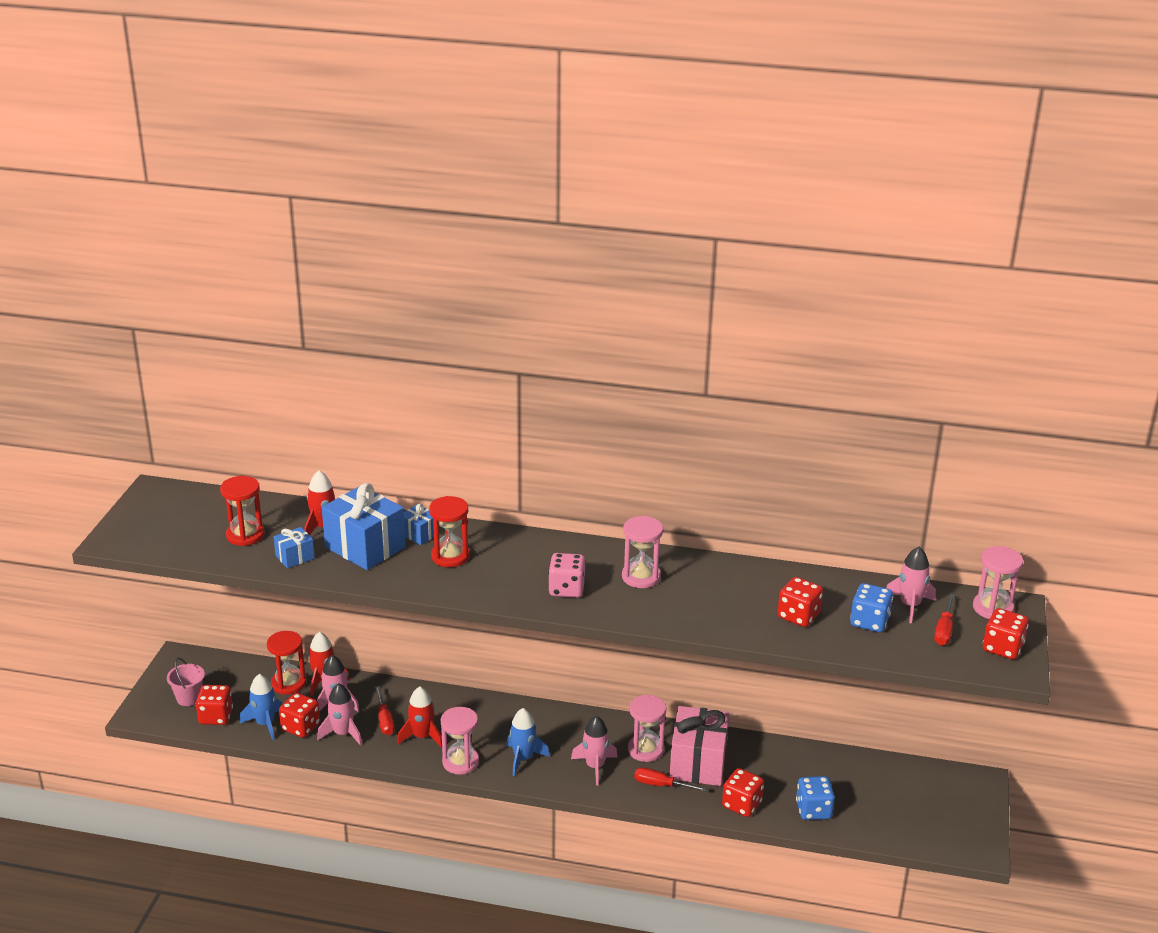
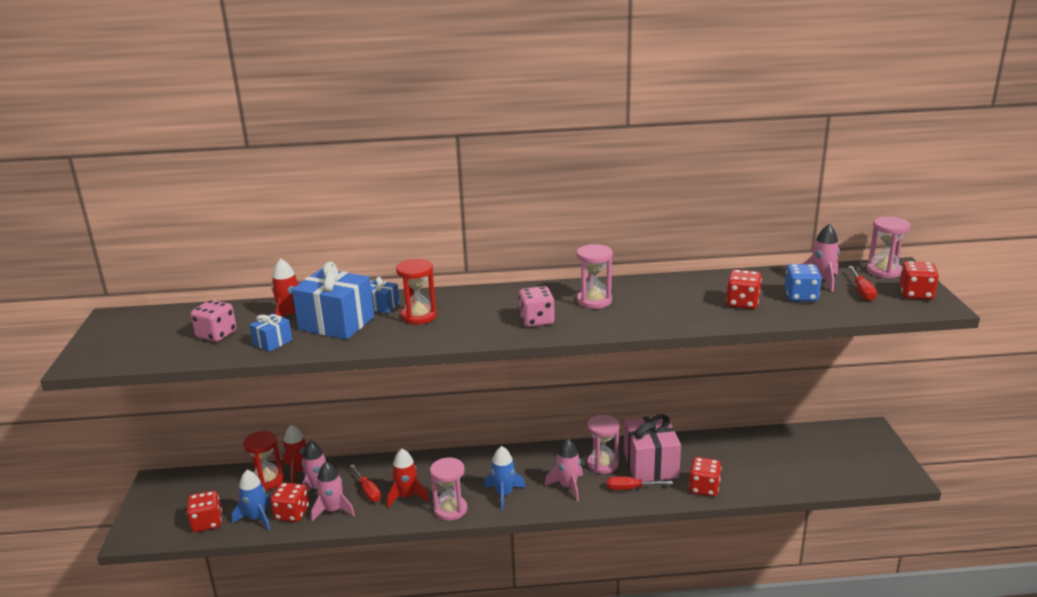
camera: 15 degrees left, 5 degrees down
(189, 698) = (175, 512): pink bucket -> none
(245, 535) = (216, 334): red hourglass -> pink dice
(813, 810) = (762, 479): blue dice -> none

